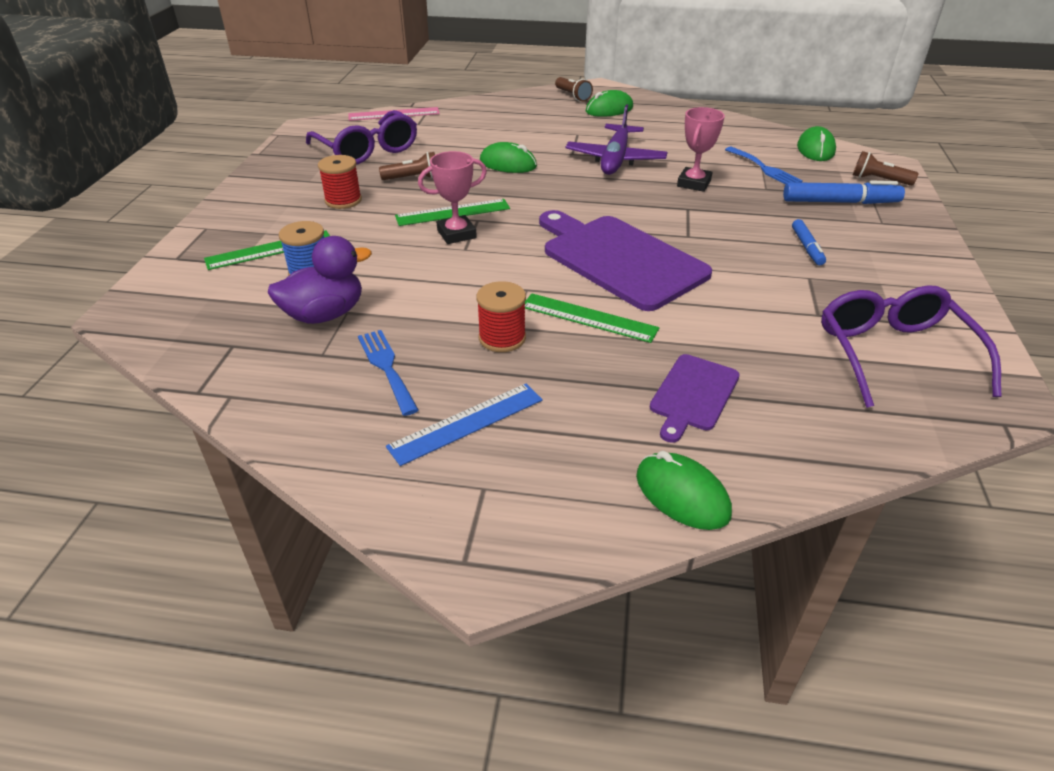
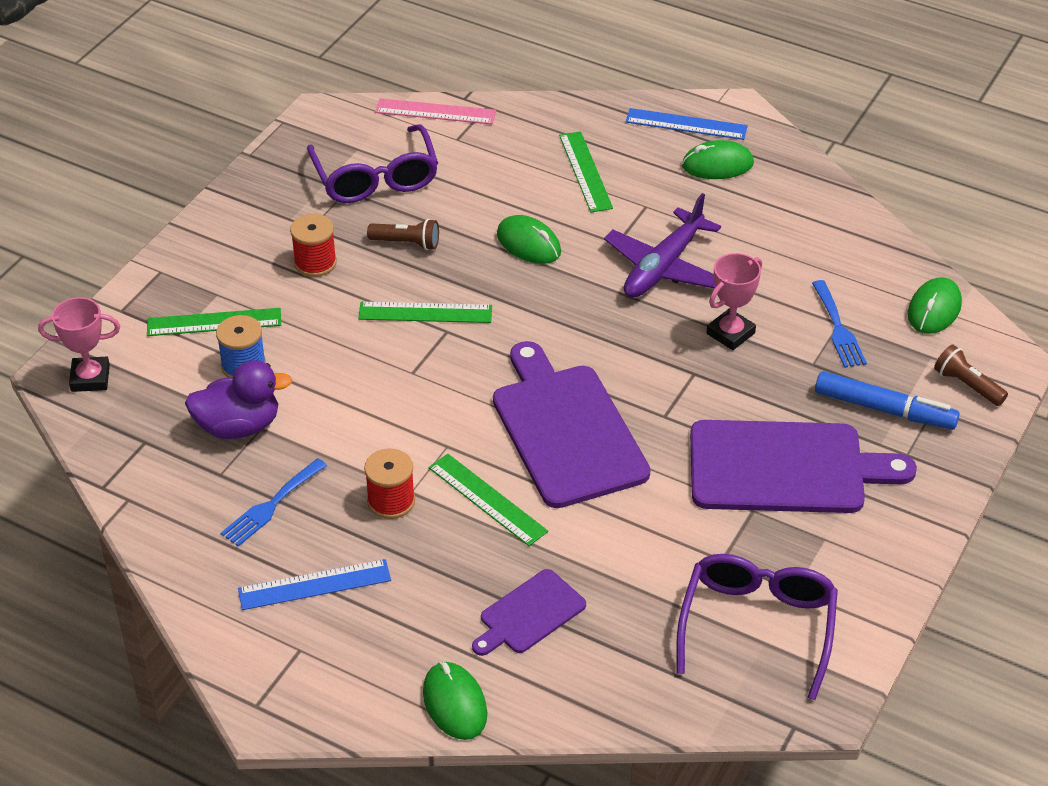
camera: 20 degrees right, 5 degrees up
(386, 367) = (271, 505): blue fork -> blue fork turned 135 degrees counterclockwise
(456, 234) = (413, 348): pink trophy -> pink trophy (90, 378)
(522, 125) = (585, 171): none -> green ruler
(573, 96) = (686, 124): brown flashlight -> blue ruler
(807, 247) = (785, 468): blue marker -> purple cutting board

